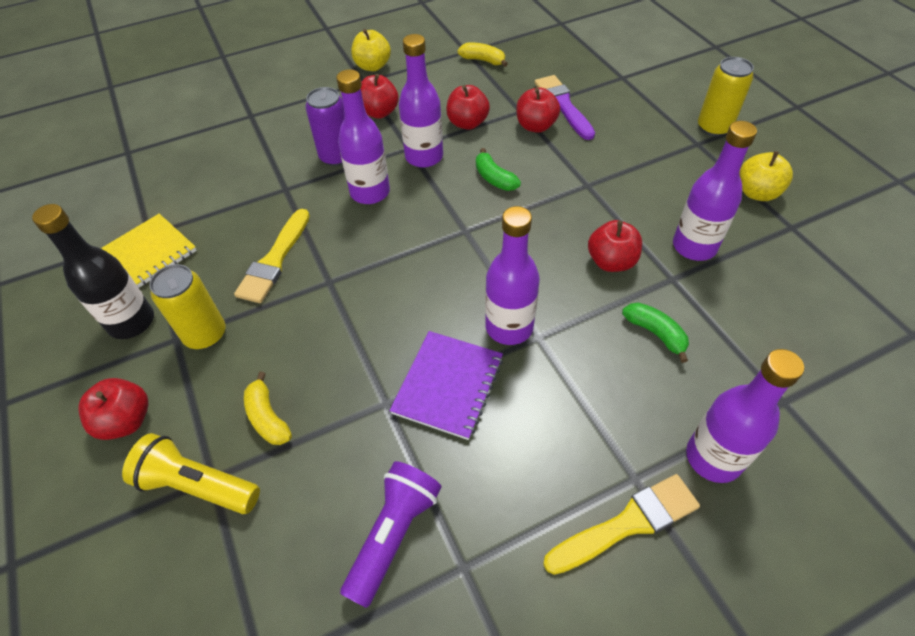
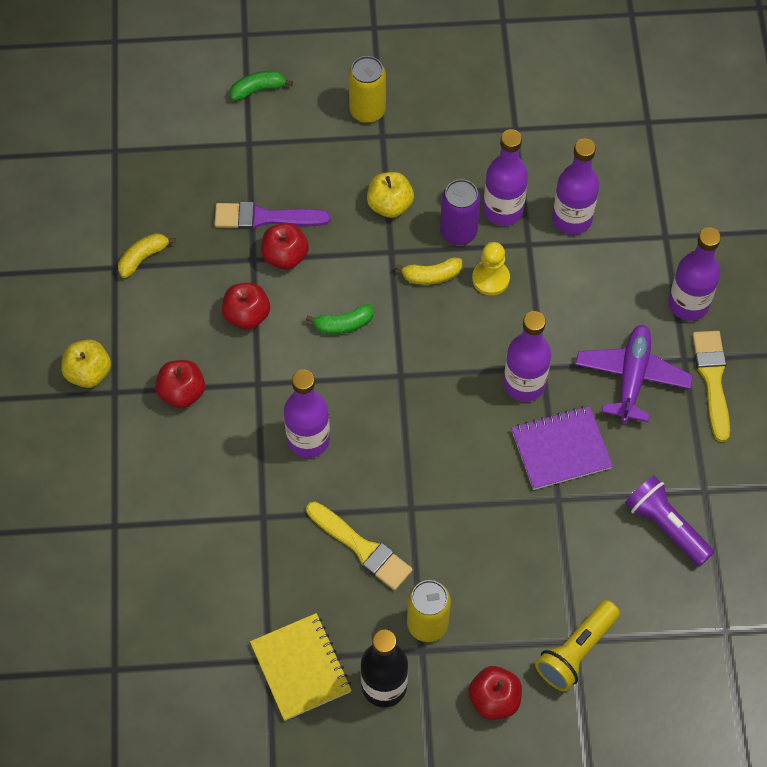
camera: 70 degrees left, 10 degrees up
(267, 417) = (535, 589): yellow banana -> yellow banana (431, 276)
(336, 157) = (236, 455): purple can -> purple can (458, 232)
(424, 157) = (279, 374): purple bottle -> purple bottle (572, 219)
(448, 385) = (561, 449): purple notebook -> purple notebook turned 60 degrees counterclockwise
(576, 427) = (632, 377): none -> purple plane
(611, 262) = (490, 278): red apple -> yellow pawn
(655, 333) = (575, 284): green banana -> green banana (258, 89)
(757, 193) = (466, 129): yellow apple -> yellow apple (390, 205)

